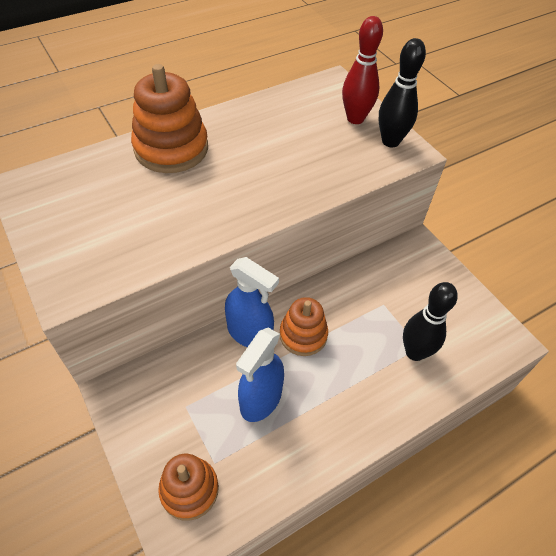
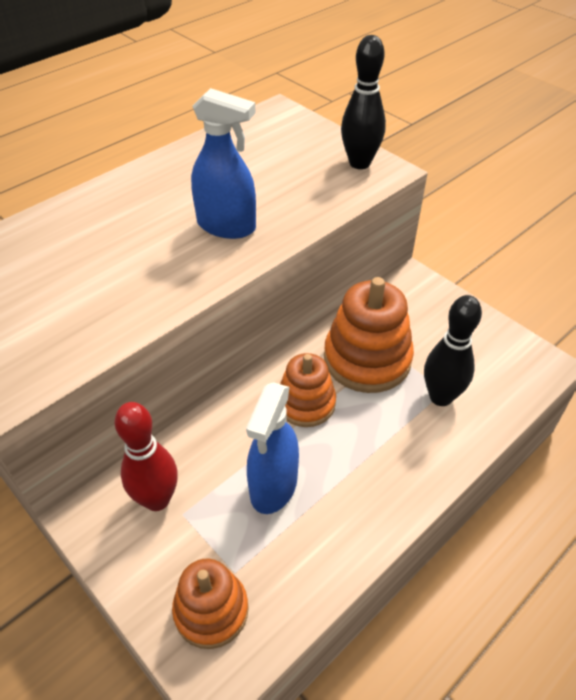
camera: 10 degrees left, 5 degrees down
(171, 148) = (102, 210): orange stacking toy -> orange stacking toy (367, 359)
(250, 333) = (241, 414): blue spray bottle -> blue spray bottle (226, 226)
(355, 119) = (313, 146): red bowling pin -> red bowling pin (157, 499)

